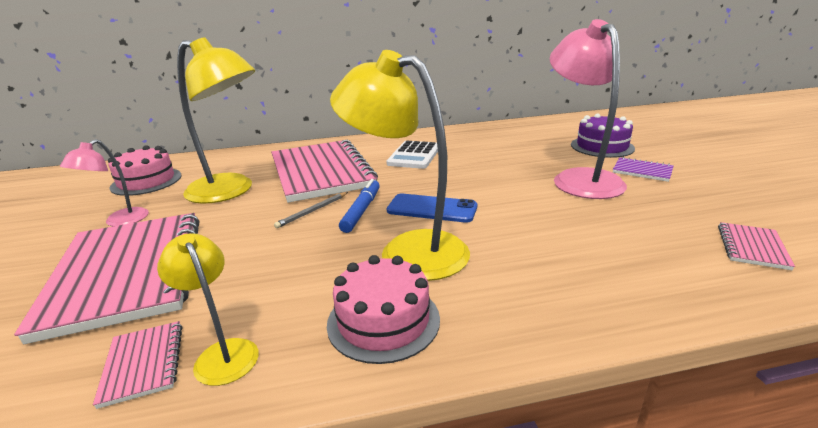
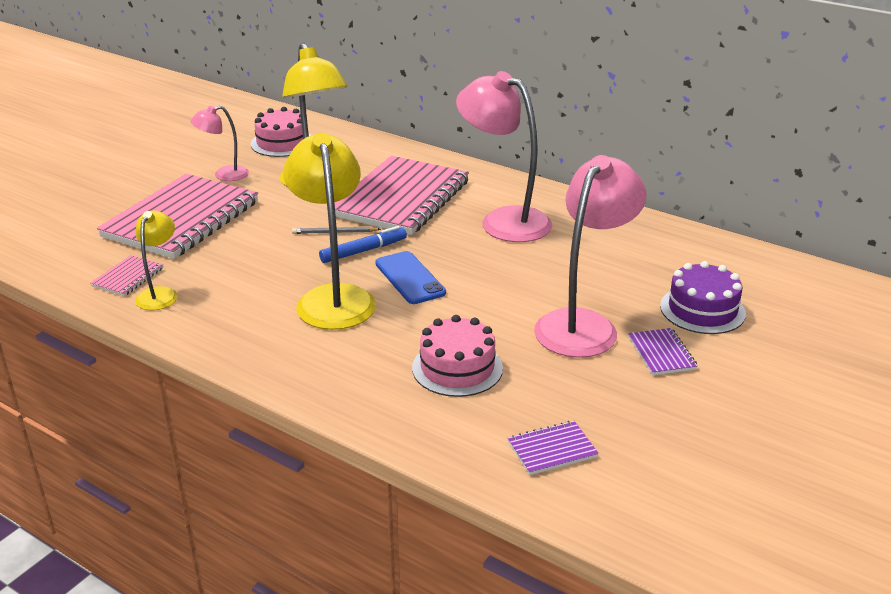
camera: 45 degrees right, 5 degrees up
(383, 321) = (245, 327): pink cake -> pink cake (457, 368)
(414, 156) = (503, 220): white calculator -> pink lamp
(752, 247) = (552, 450): pink notebook -> purple notebook

